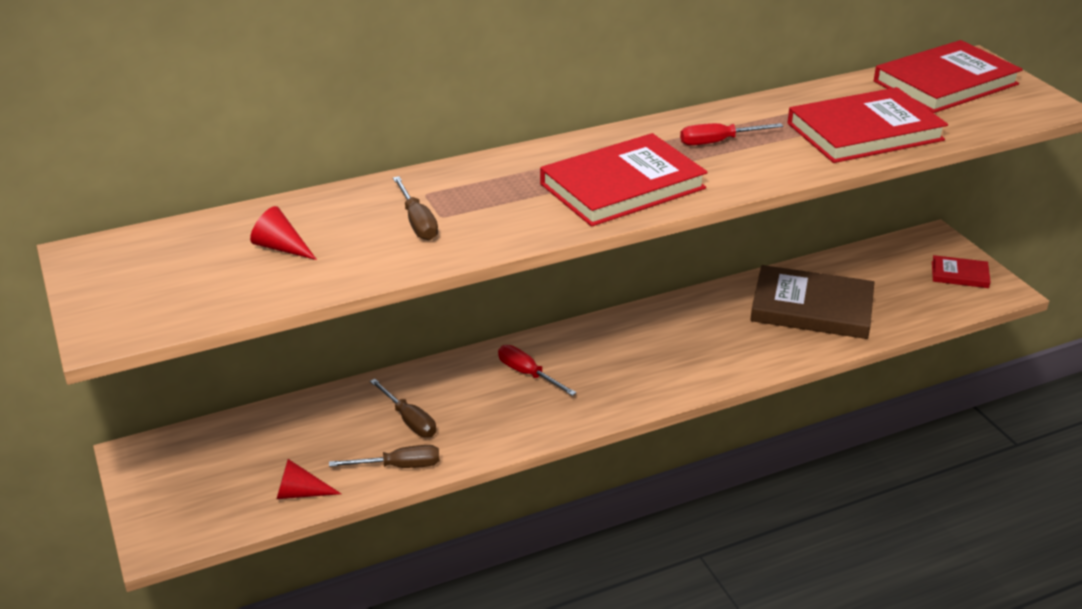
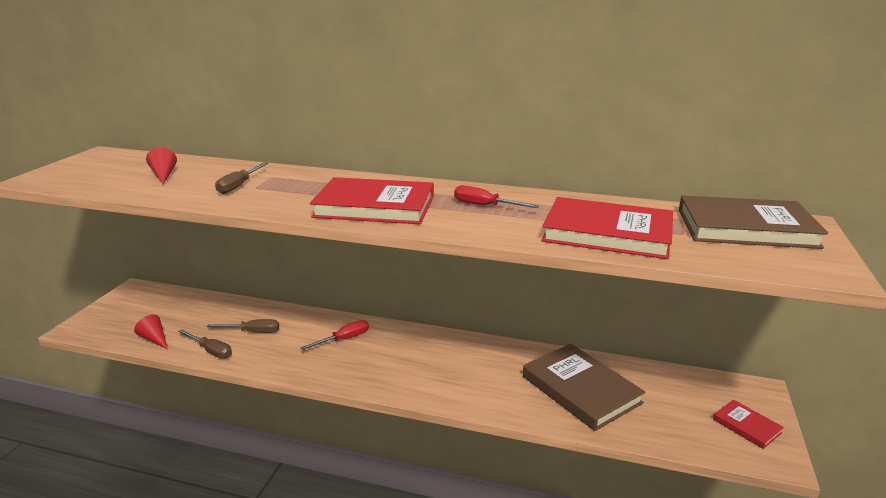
camera: 40 degrees right, 10 degrees down
(409, 420) = (253, 332): brown screwdriver -> brown screwdriver turned 90 degrees counterclockwise
(527, 374) = (344, 339): red screwdriver -> red screwdriver turned 60 degrees clockwise
(945, 83) = (746, 228): red book -> brown book

